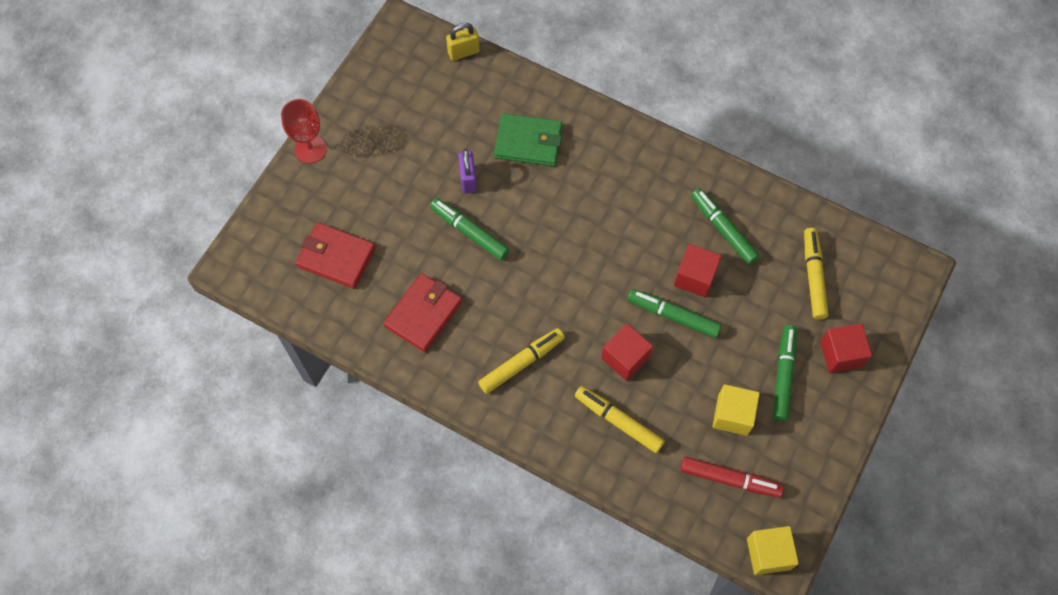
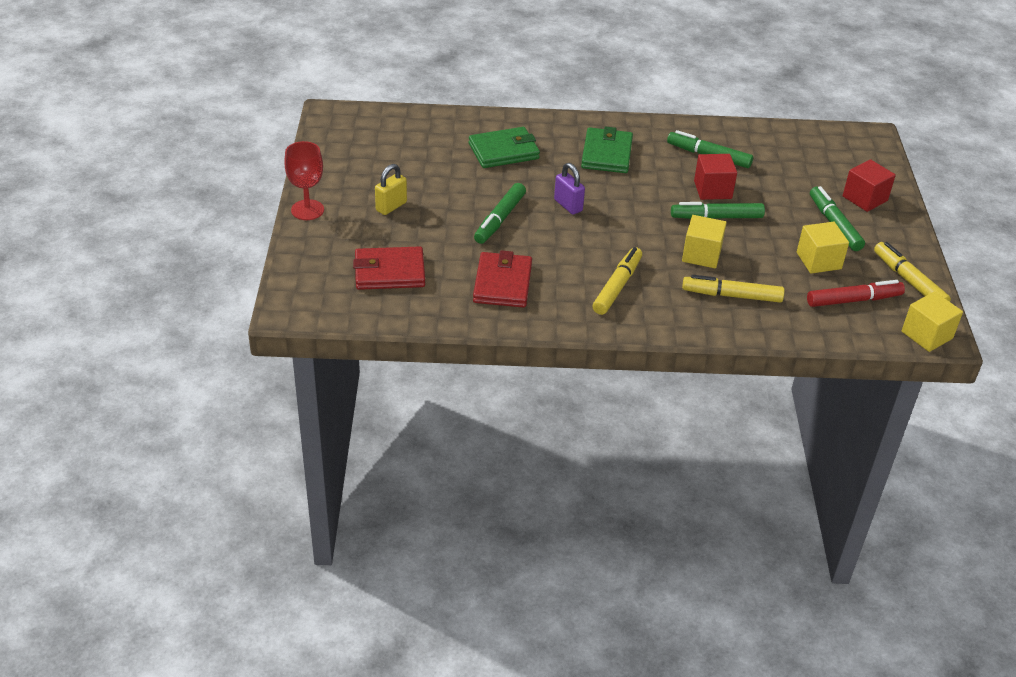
camera: 30 degrees left, 25 degrees down
(463, 52) = (401, 114): yellow padlock -> yellow padlock (391, 206)
(468, 179) = (470, 188): purple padlock -> purple padlock (568, 205)
(469, 232) = (499, 219): green marker -> green marker turned 75 degrees counterclockwise
(624, 186) = (606, 154): none -> green wallet
(625, 358) = (701, 255): red cube -> yellow cube
(813, 276) = (802, 161): yellow marker -> yellow marker (909, 281)

